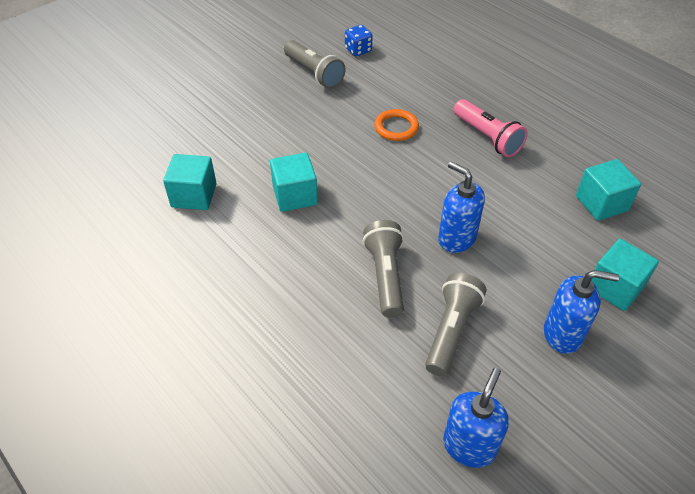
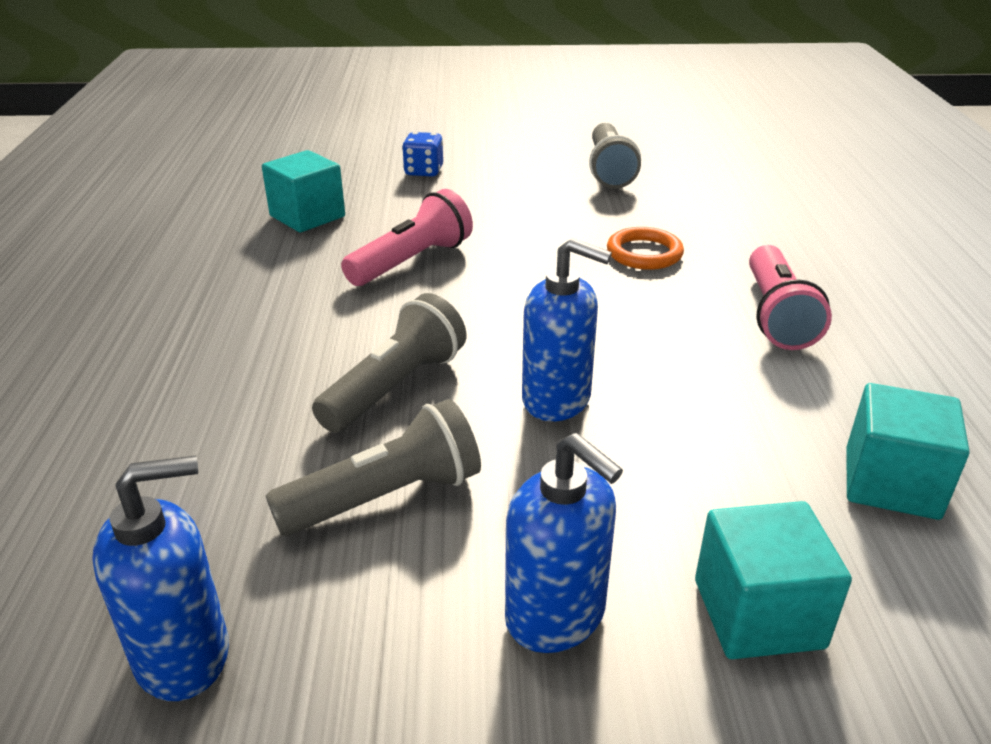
camera: 40 degrees right, 15 degrees down
(295, 195) = (412, 261): turquoise cube -> pink flashlight
(358, 50) = (701, 170): blue dice -> blue dice (424, 171)
(456, 238) = (557, 399): blue soap dispenser -> blue soap dispenser turned 120 degrees clockwise

